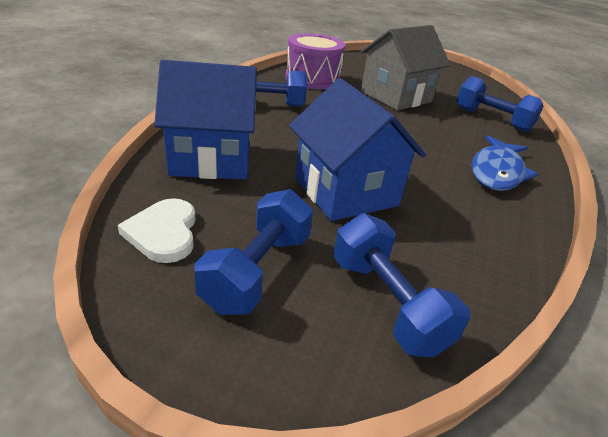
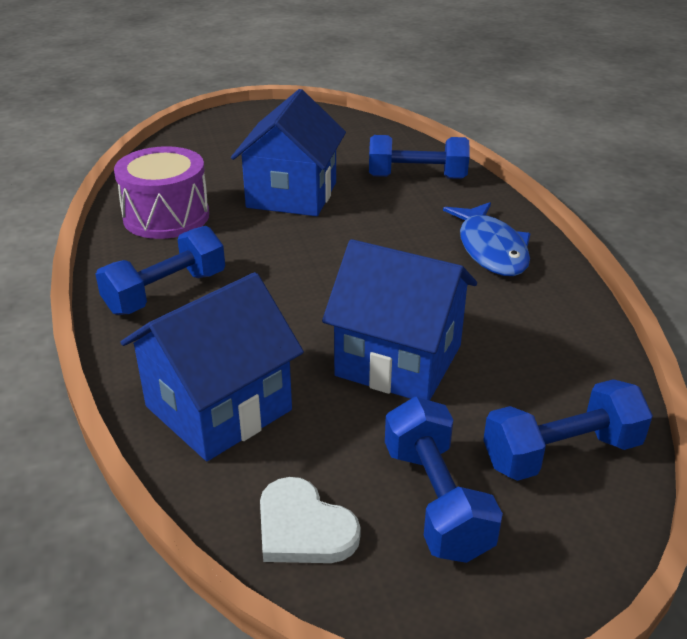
camera: 35 degrees left, 0 degrees up
(387, 303) = (561, 453): blue dumbbell -> blue dumbbell turned 45 degrees counterclockwise
(395, 97) = (292, 195): grey house -> blue house

